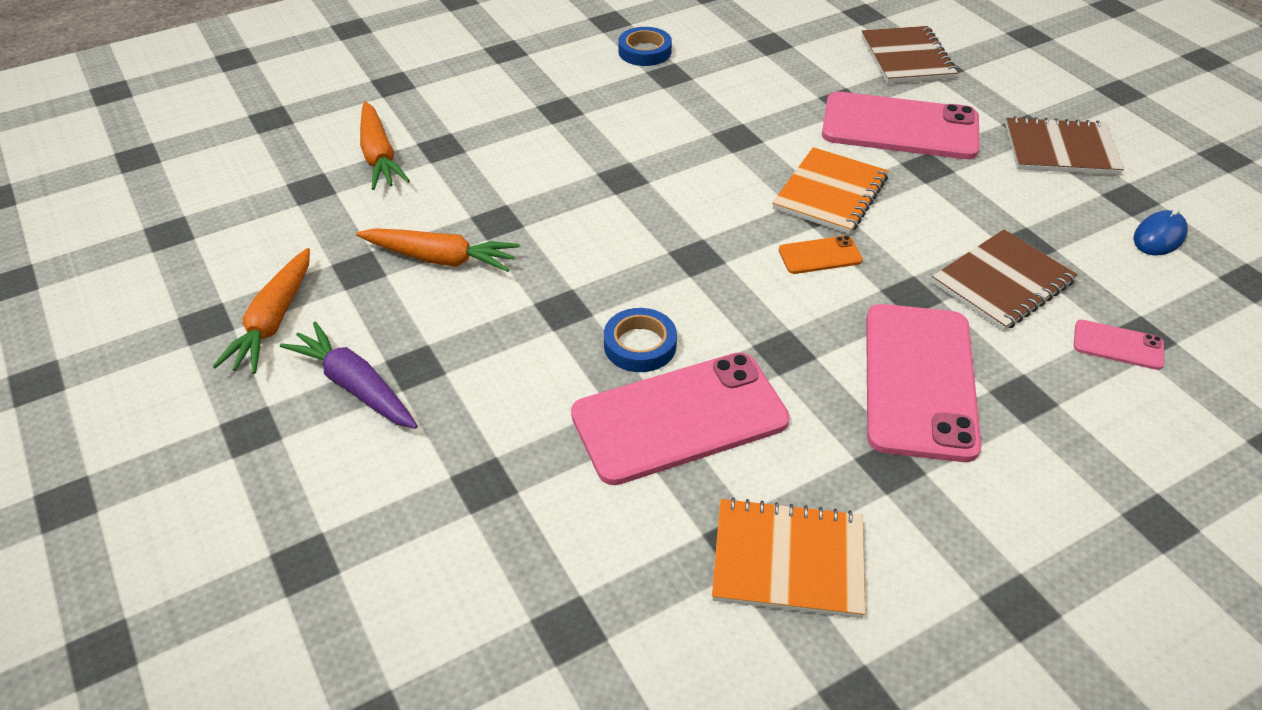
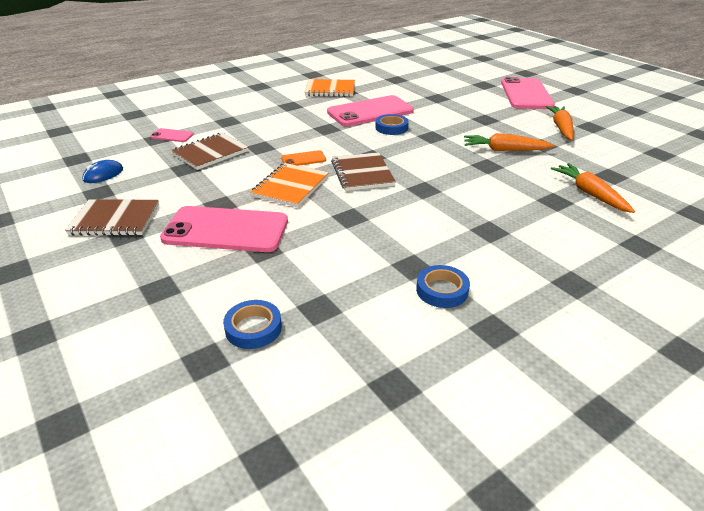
camera: 175 degrees right, 10 degrees down
(355, 386) = (504, 114): purple carrot -> none
(829, 31) = (253, 328): none -> blue tape
(907, 58) = (186, 297): brown notebook -> brown notebook (362, 173)
(919, 380) = (269, 123): pink phone -> pink phone (526, 94)

